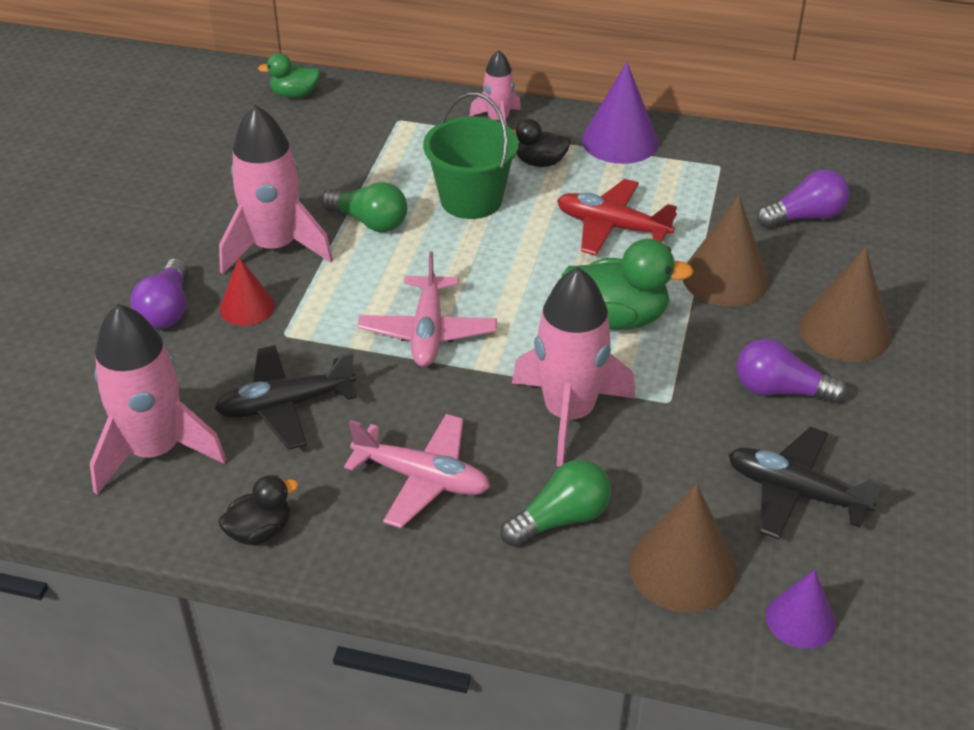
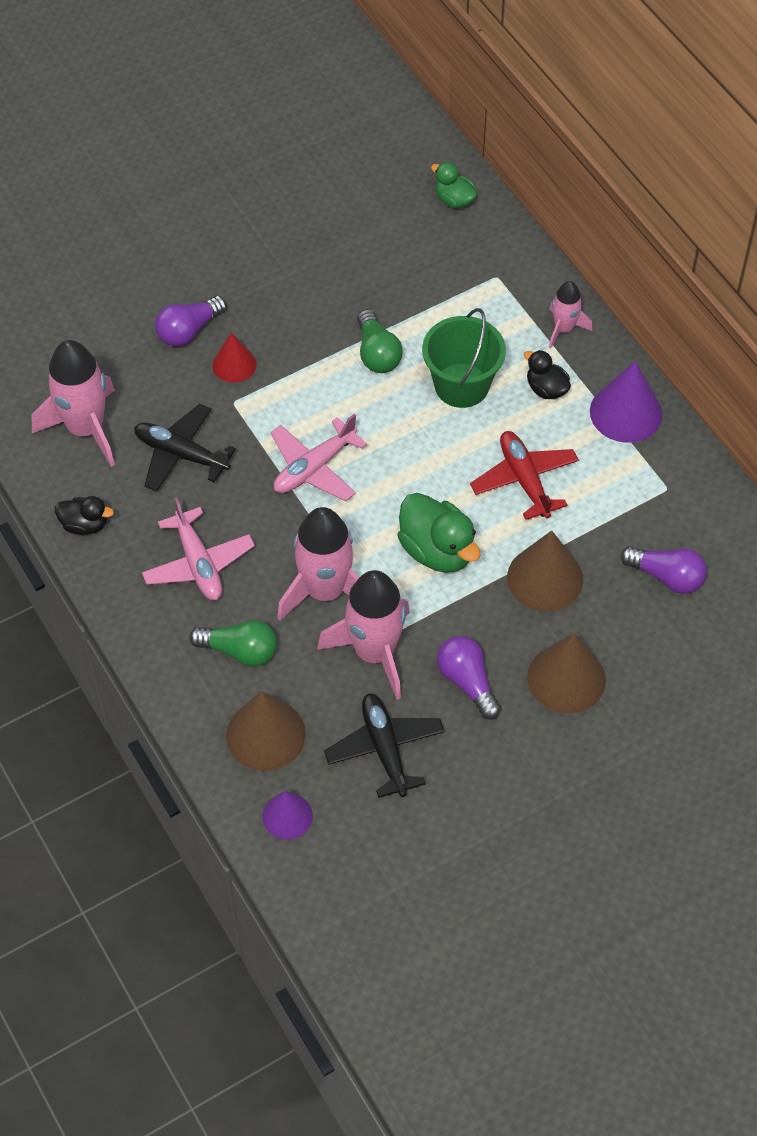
camera: 45 degrees right, 15 degrees up
(275, 247) = (299, 329): pink rocket -> pink rocket (374, 652)

